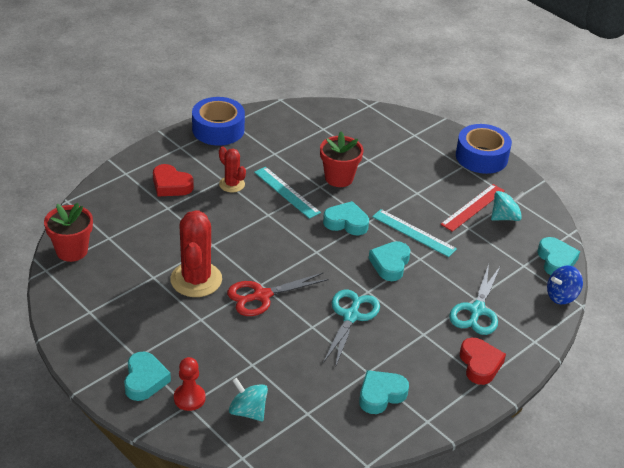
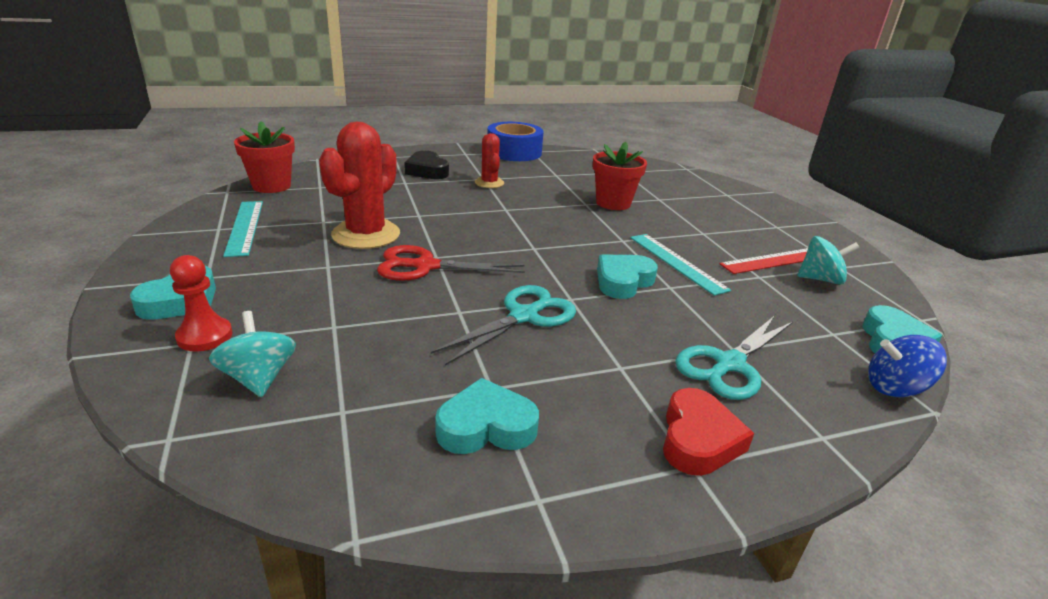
camera: 25 degrees right, 10 degrees down
(171, 185) = (427, 171): red heart -> black heart
(286, 192) = (543, 199): turquoise ruler -> turquoise ruler (245, 227)
(346, 222) = (593, 235): turquoise heart -> none
(481, 157) = (806, 225): blue tape -> none

